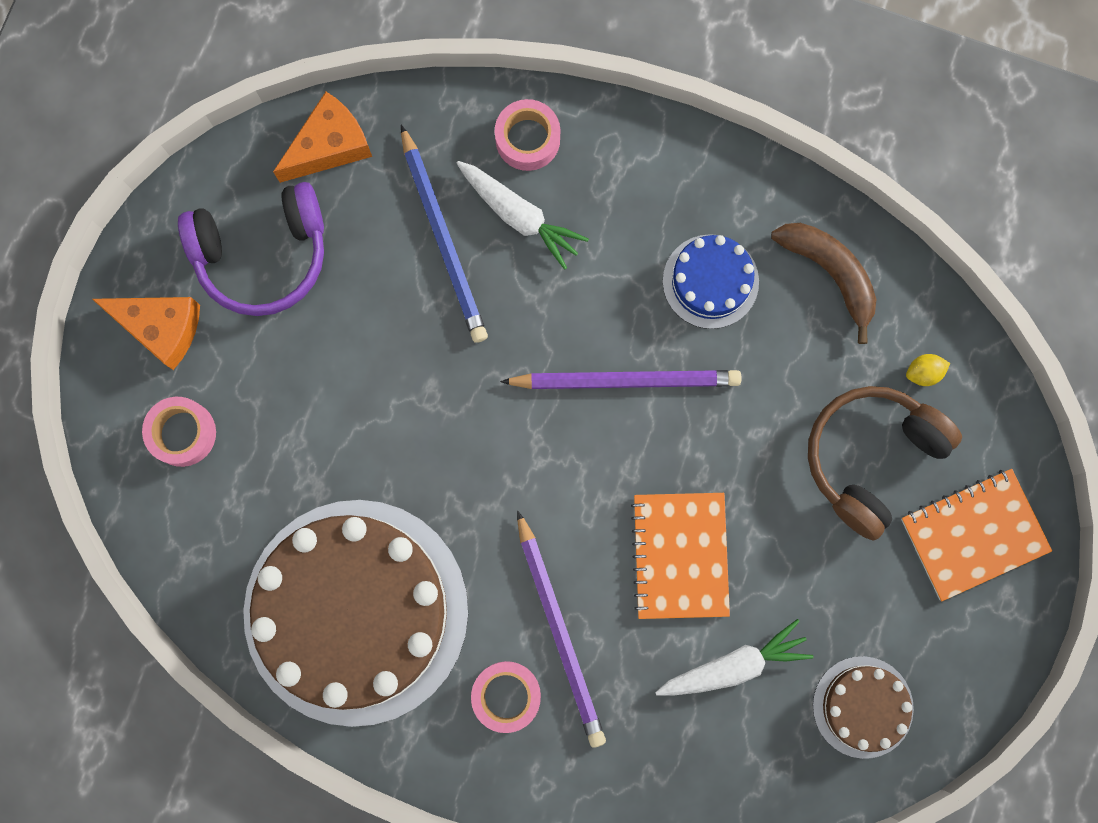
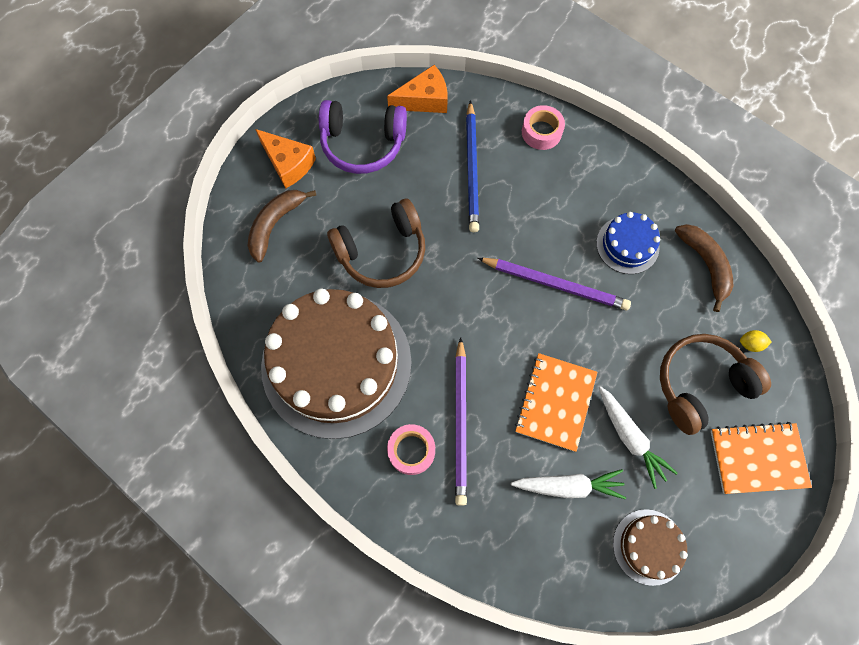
camera: 20 degrees right, 10 degrees down
(182, 433) = (275, 224): pink tape -> brown banana
(357, 420) = (382, 252): none -> brown headphones
(519, 215) = (522, 171): white carrot -> white carrot (629, 437)

